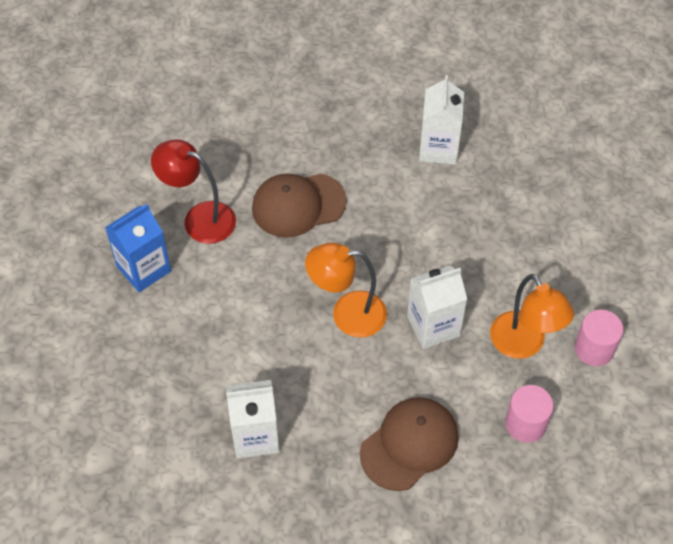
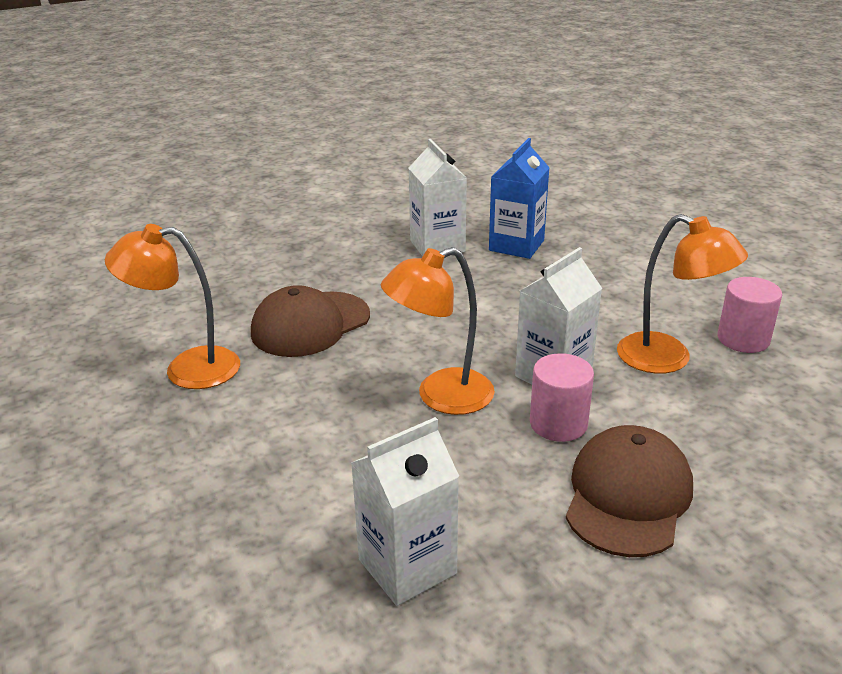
camera: 25 degrees left, 25 degrees down
(144, 269) = (129, 437): blue carton -> blue carton (516, 245)
(199, 218) = (187, 369): red lamp -> orange lamp
(525, 424) = (743, 425): pink cylinder -> pink cylinder (558, 424)

